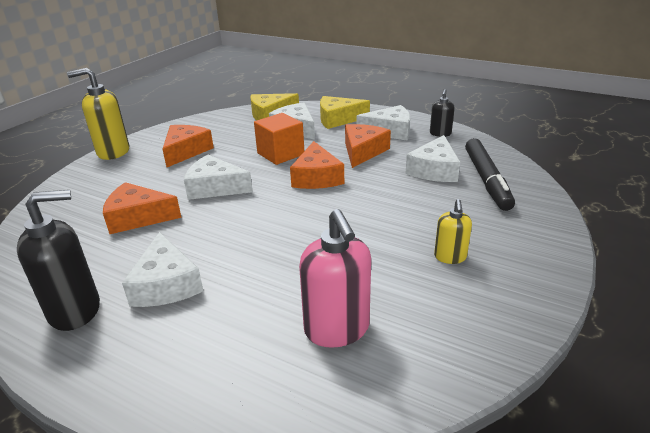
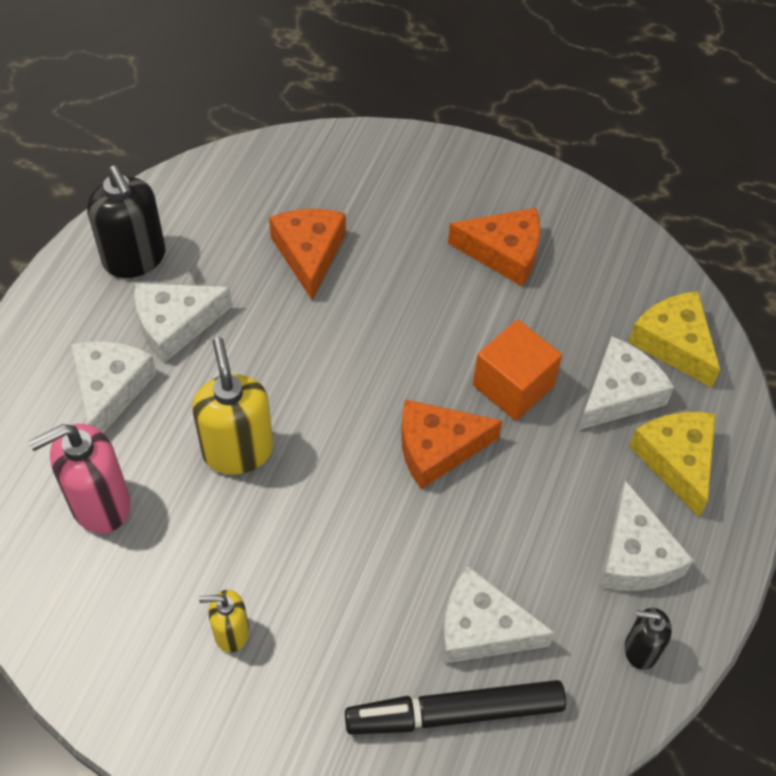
camera: 80 degrees right, 25 degrees up
(113, 152) = (489, 161): yellow soap dispenser -> yellow soap dispenser (238, 450)
(215, 188) = (392, 319): white cheese -> white cheese (110, 389)
(363, 151) = (539, 511): orange cheese -> none

